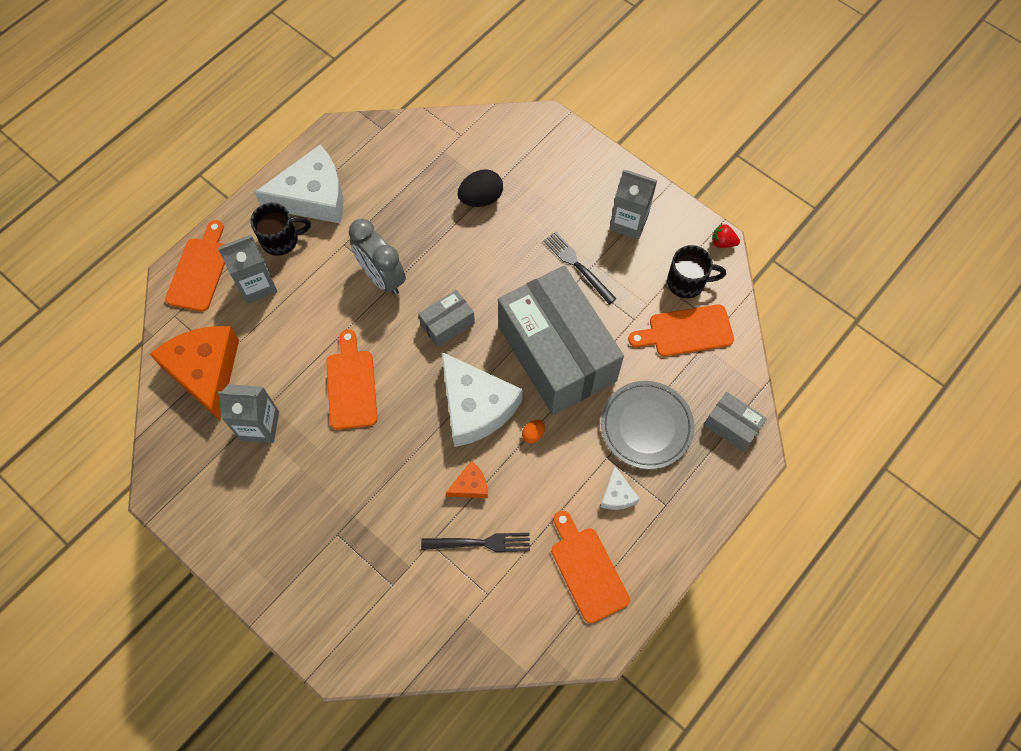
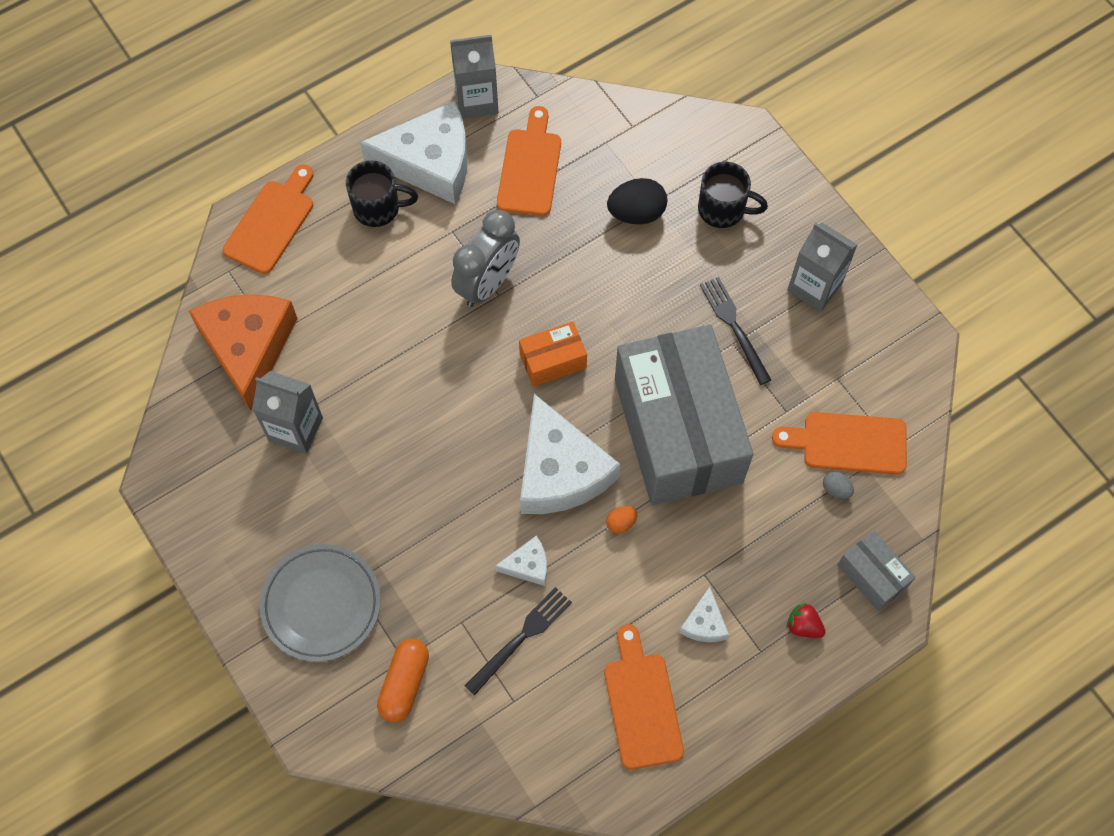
camera: 15 degrees right, 0 degrees up
(257, 285) = (335, 257): grey carton -> grey carton (476, 100)
(351, 385) = (417, 407): orange cutting board -> orange cutting board (530, 167)
(382, 277) = (488, 283): grey clock -> grey clock turned 120 degrees counterclockwise
(398, 603) = (404, 683): none -> orange capsule
(447, 324) = (553, 361): grey box -> orange box
(470, 485) = (528, 565): orange cheese -> white cheese
(480, 543) = (521, 638): black fork -> black fork turned 60 degrees counterclockwise
(646, 426) = (764, 549): grey plate -> grey plate (321, 604)
(687, 282) = (867, 381): black mug -> black mug (723, 209)
(687, 368) = (836, 489): none -> grey egg
(722, 242) = (928, 341): red strawberry -> red strawberry (803, 626)

